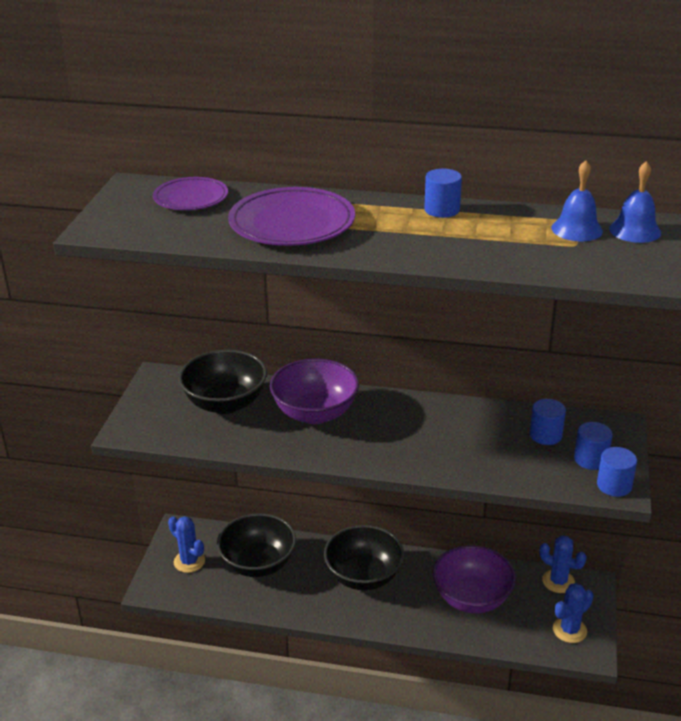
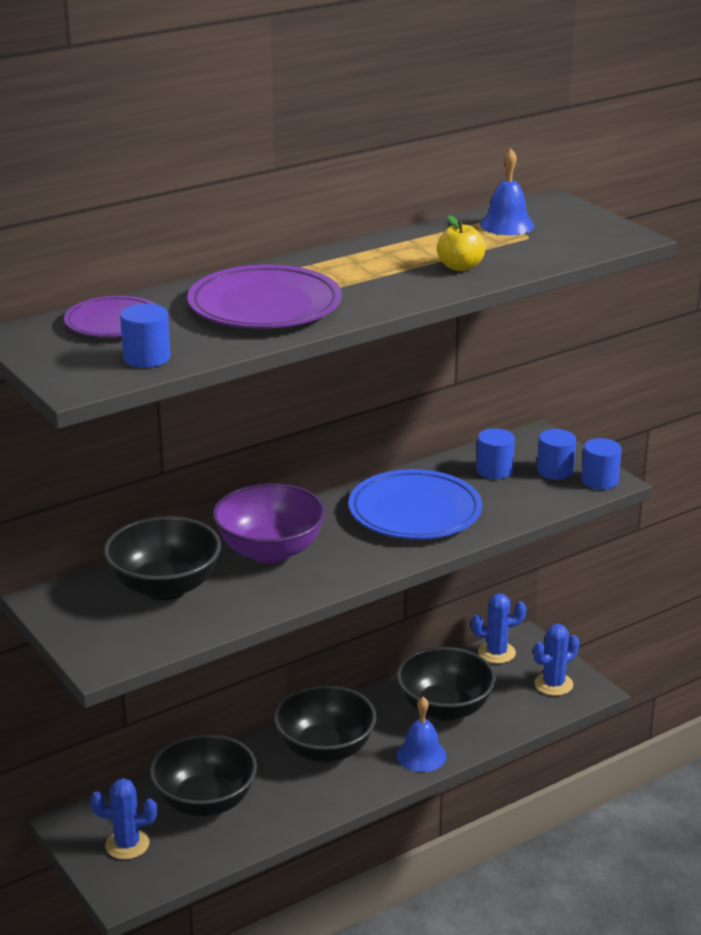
camera: 45 degrees left, 5 degrees down
(442, 210) = (372, 248): blue cylinder -> blue cylinder (147, 358)
(443, 436) = (415, 512): none -> blue plate
(472, 598) = (445, 708): purple bowl -> black bowl
(474, 248) = (460, 267): none -> yellow apple
(569, 630) = (553, 684): blue cactus -> blue cactus turned 45 degrees clockwise
(635, 230) = (549, 211): blue bell -> blue bell (421, 755)

